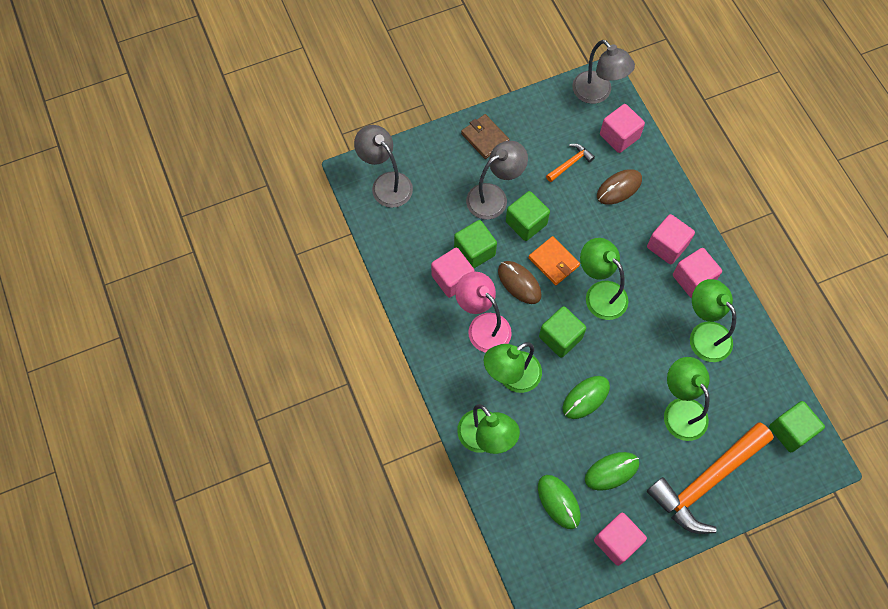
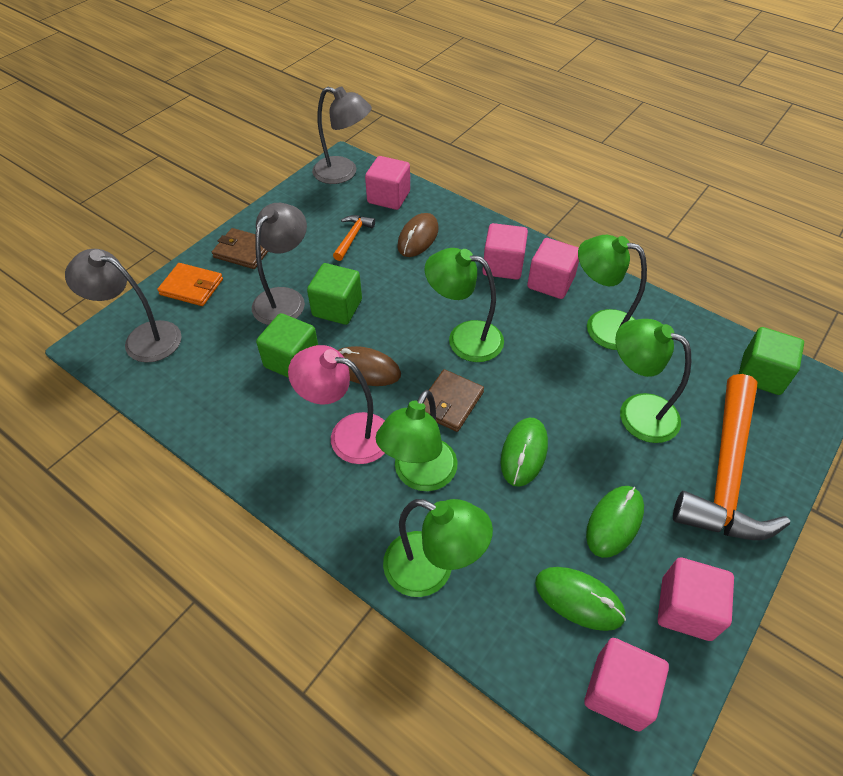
camera: 30 degrees left, 15 degrees down
(452, 279) = (280, 401): pink cube -> pink cube (618, 691)
(553, 262) = (392, 331): orange wallet -> orange wallet (191, 287)
(560, 337) = (450, 402): green cube -> brown wallet

